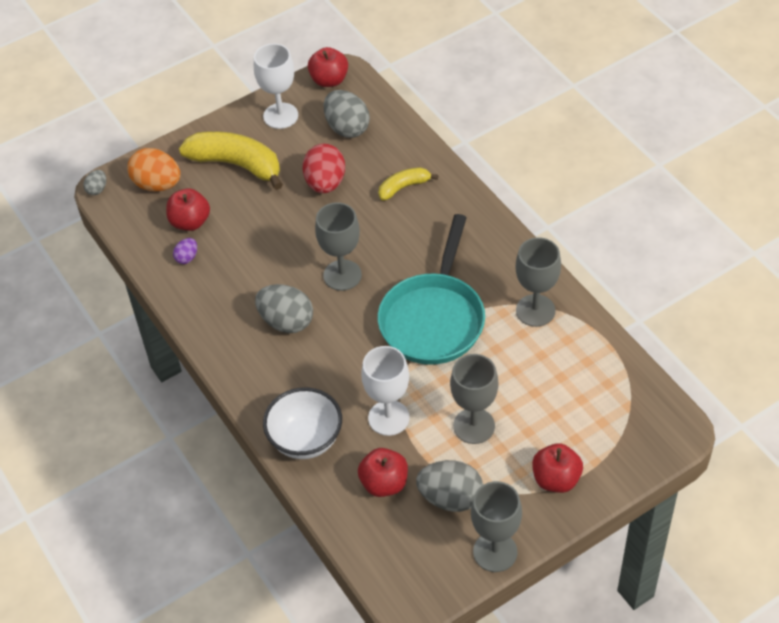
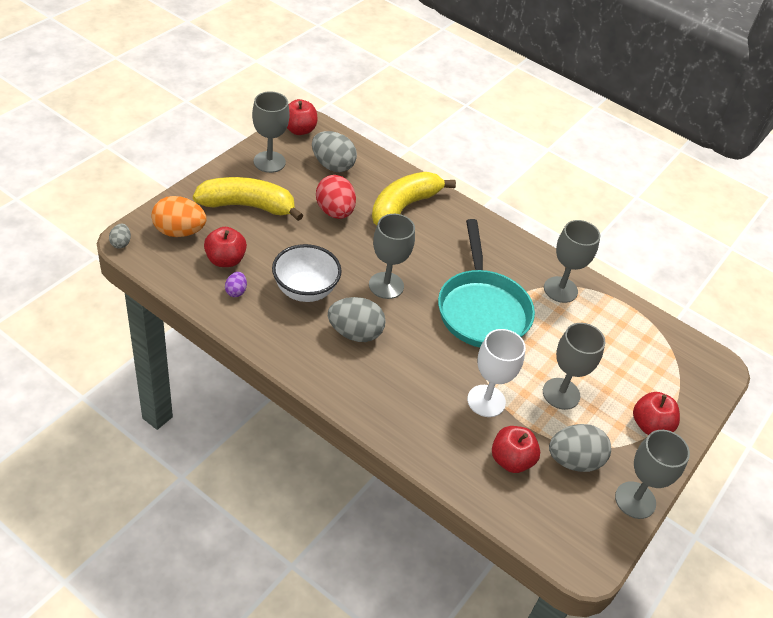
camera: 30 degrees left, 5 degrees down
(280, 116) = (269, 162): white goblet -> grey goblet
(305, 440) = (422, 435): white bowl -> white bowl (305, 290)
(404, 187) = (404, 207): yellow banana -> yellow banana, size x1.86

